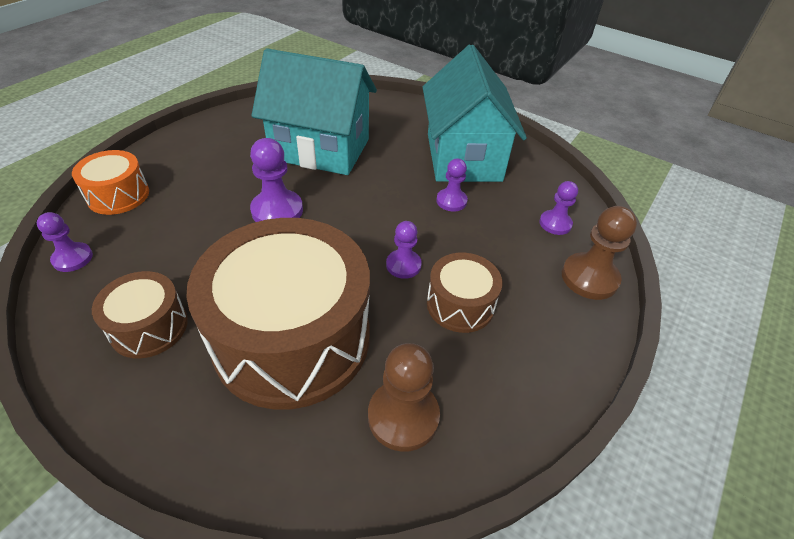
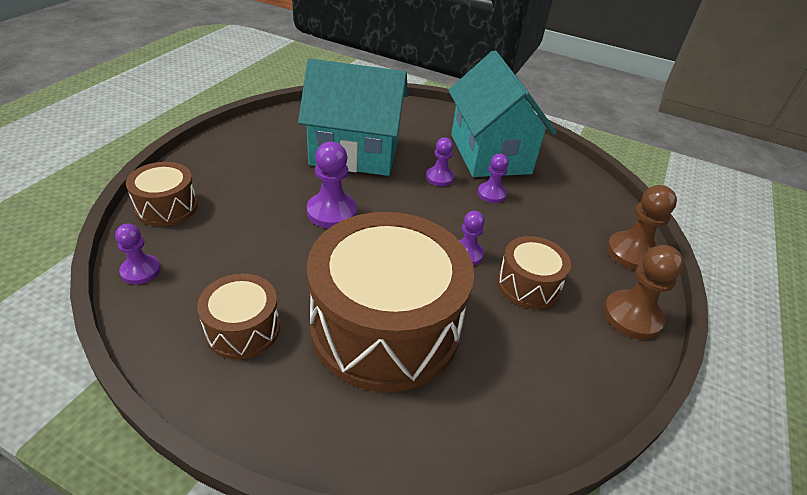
camera: 10 degrees left, 5 degrees down
(118, 195) = (166, 207): orange drum -> brown drum
(403, 416) = (509, 386): brown pawn -> brown pawn (632, 316)
(555, 223) = (589, 208): purple pawn -> purple pawn (439, 177)

